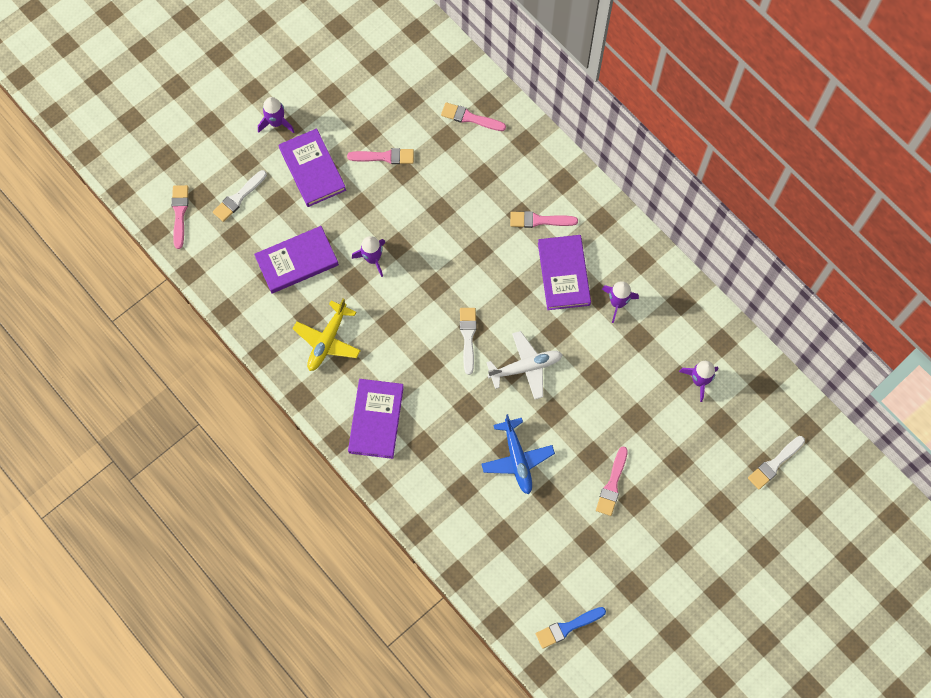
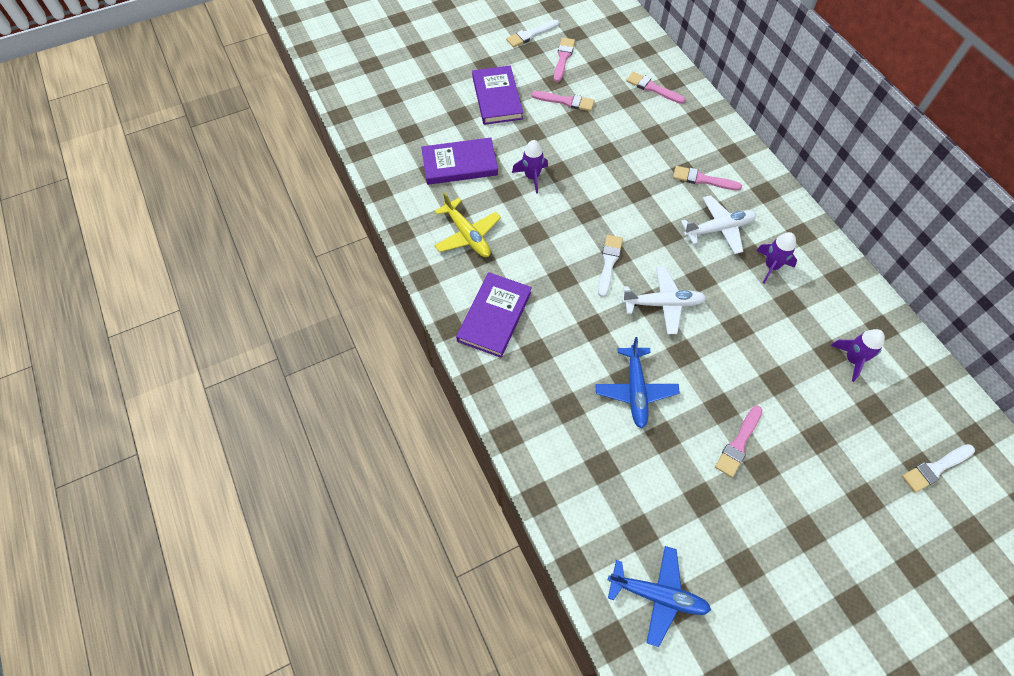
camera: 15 degrees right, 10 degrees down
(179, 213) = (366, 106): pink brush -> pink brush (563, 58)
(239, 197) = (424, 105): white brush -> white brush (531, 34)
(276, 122) = (476, 59): purple rocket -> none
(327, 340) = (467, 235): yellow plane -> yellow plane turned 75 degrees counterclockwise
(563, 274) = (719, 229): purple book -> white plane
(568, 627) = (658, 595): blue brush -> blue plane

